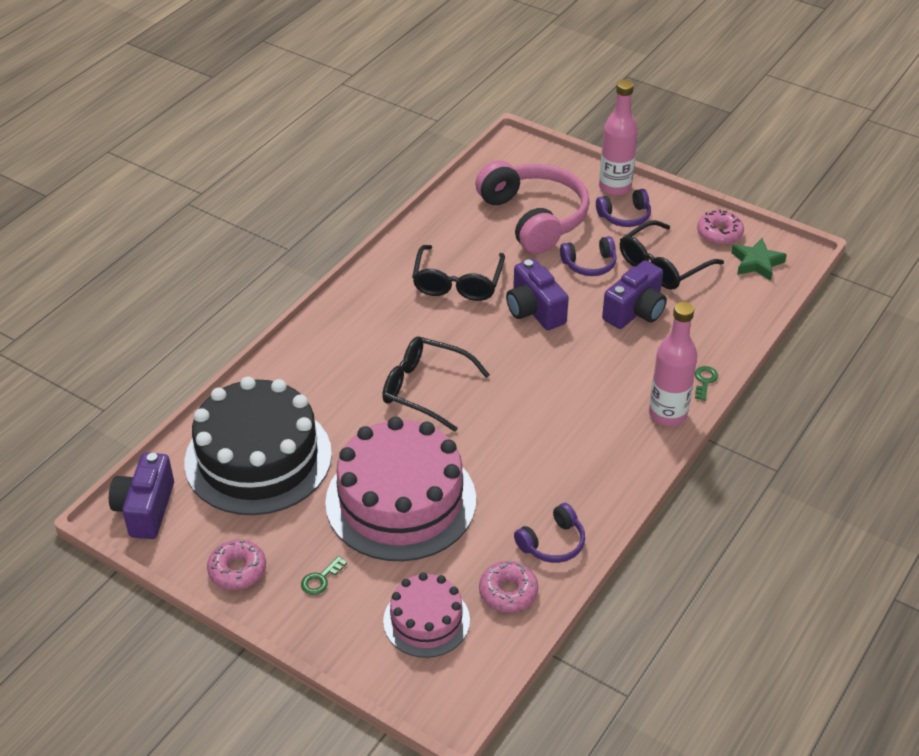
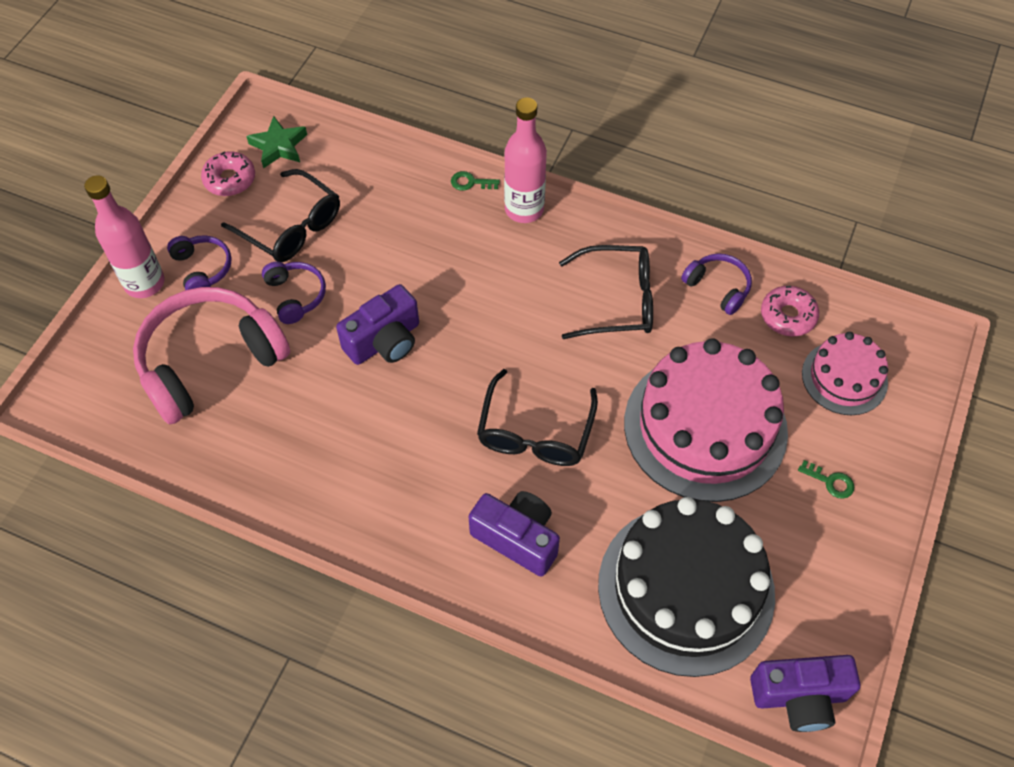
camera: 100 degrees left, 15 degrees up
(237, 570) = (848, 567): pink donut -> none
(457, 282) = (344, 428): black glasses -> black glasses (617, 301)
(635, 311) = (373, 246): purple camera -> purple camera (517, 538)

